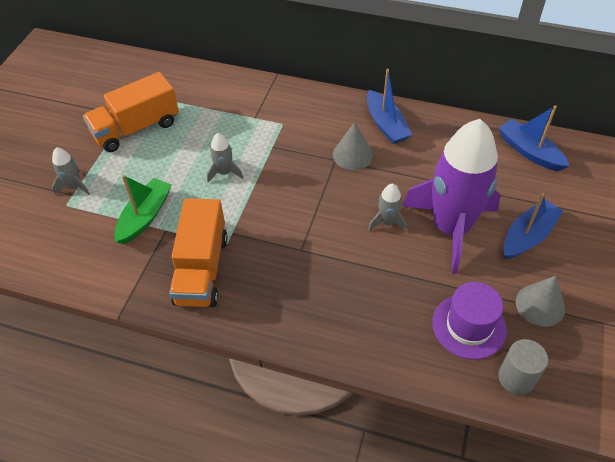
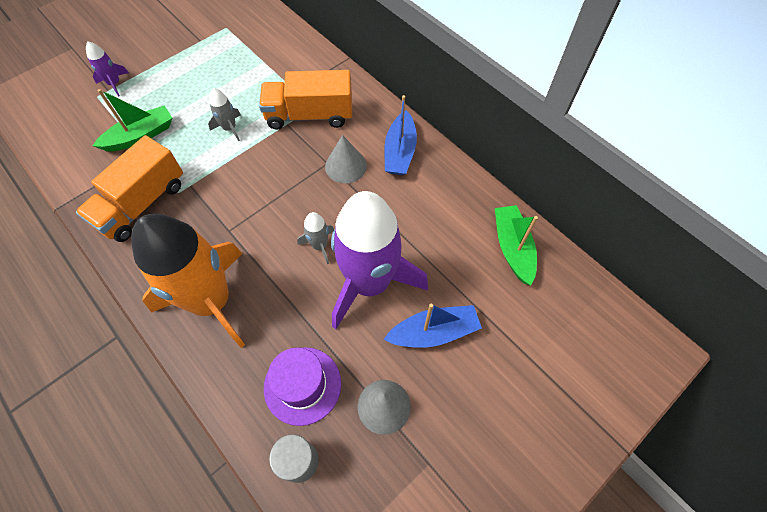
camera: 30 degrees right, 10 degrees up
(74, 186) = (114, 84): grey rocket -> purple rocket
(136, 128) = (198, 56): orange truck -> orange truck (309, 115)
(338, 309) = (211, 301): none -> orange rocket
(529, 151) = (512, 248): blue boat -> green boat

